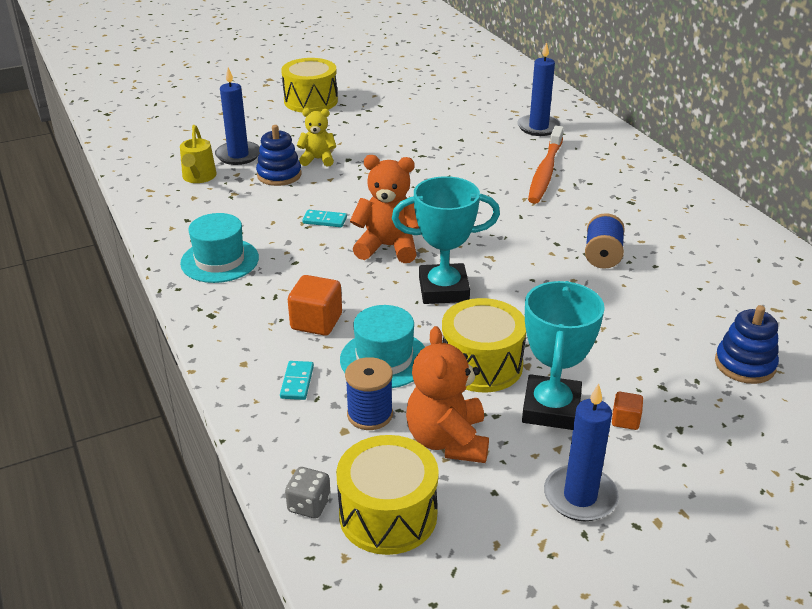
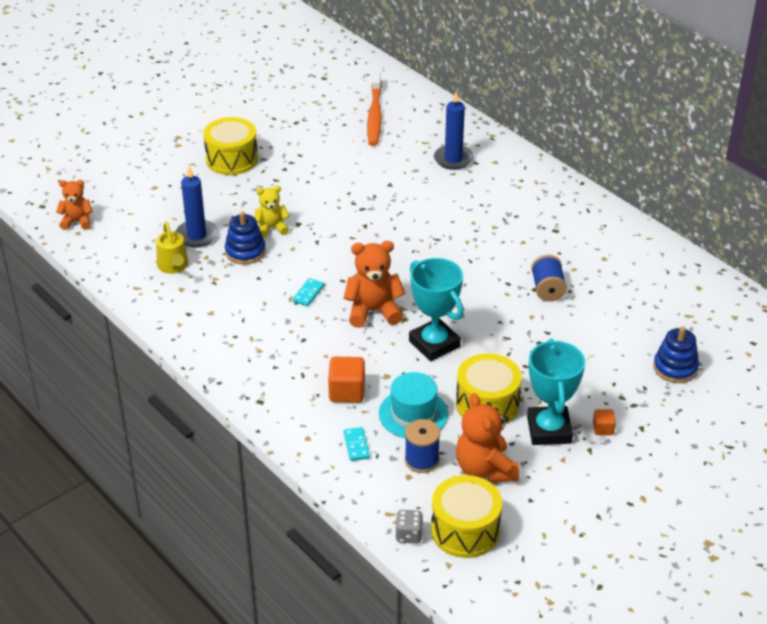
camera: 15 degrees left, 5 degrees up
(130, 129) = (77, 221): none -> orange teddy bear
(220, 260) = (239, 349): turquoise hat -> none
(324, 220) = (308, 294): turquoise domino -> turquoise domino turned 60 degrees counterclockwise
(443, 290) = (434, 344): turquoise trophy -> turquoise trophy turned 75 degrees clockwise
(545, 172) = (475, 210): orange toothbrush -> orange toothbrush (374, 115)
(580, 496) = (588, 491): blue candle -> none

